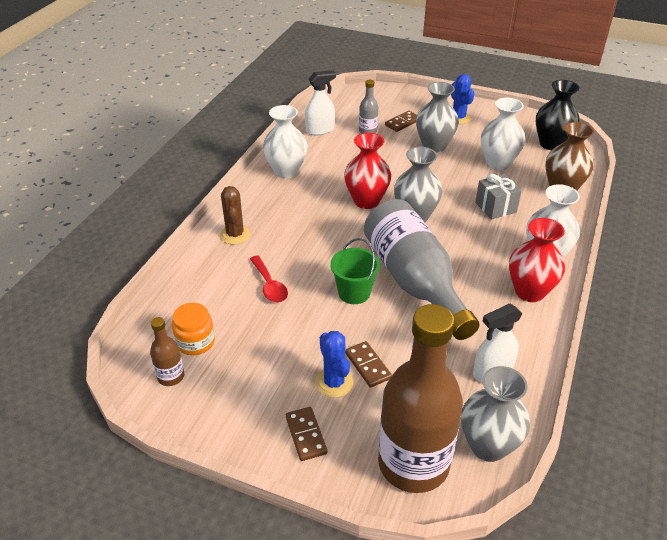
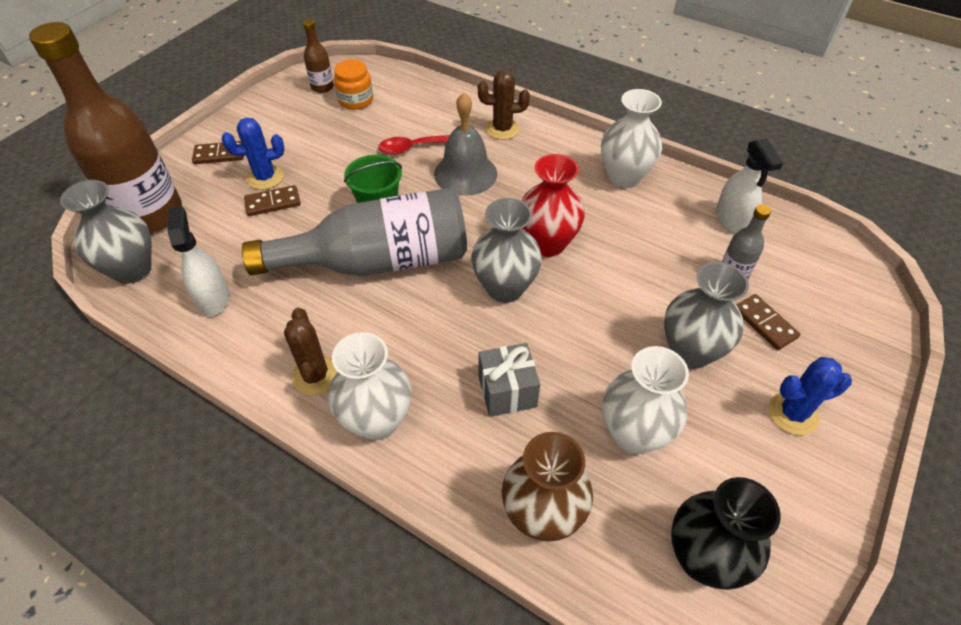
camera: 100 degrees right, 10 degrees up
(299, 249) = (465, 173): none -> grey bell
(529, 292) = (315, 375): red vase -> brown cactus

